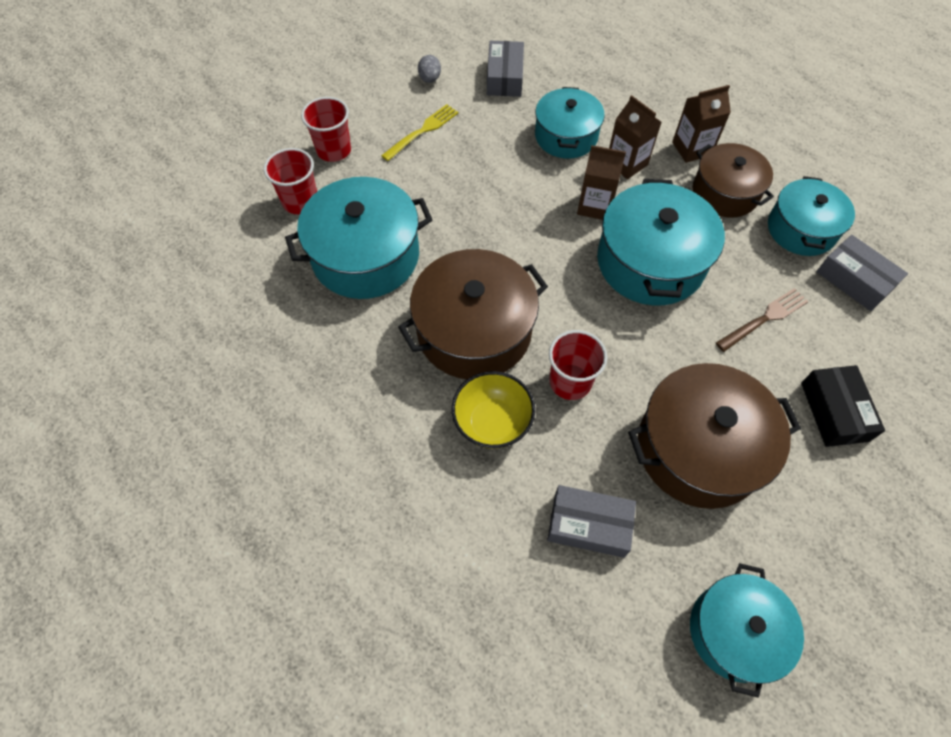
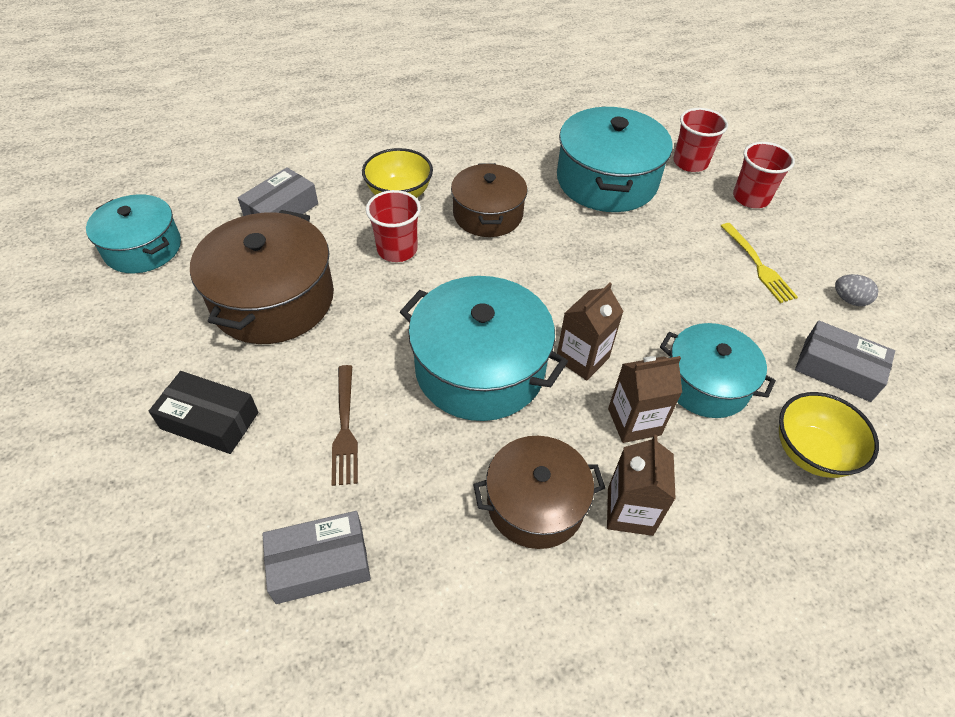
camera: 115 degrees right, 10 degrees down
(474, 330) = (488, 214): brown pot -> brown pot, size x0.65
(583, 81) = (810, 452): none -> yellow bowl
(801, 229) = (428, 556): turquoise pot -> none

